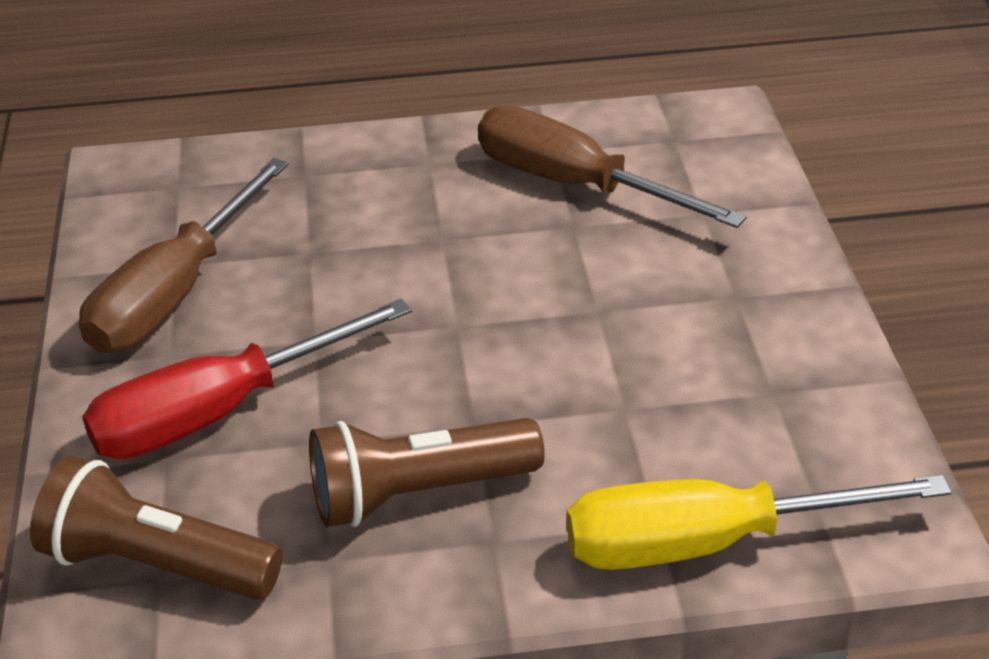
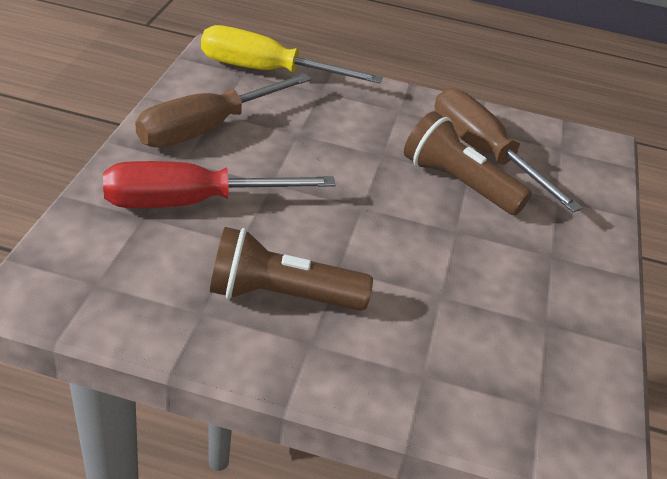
camera: 15 degrees right, 0 degrees up
(157, 564) = (101, 274): brown flashlight -> brown flashlight (458, 183)
(708, 543) = (451, 402): yellow screwdriver -> yellow screwdriver (267, 71)

